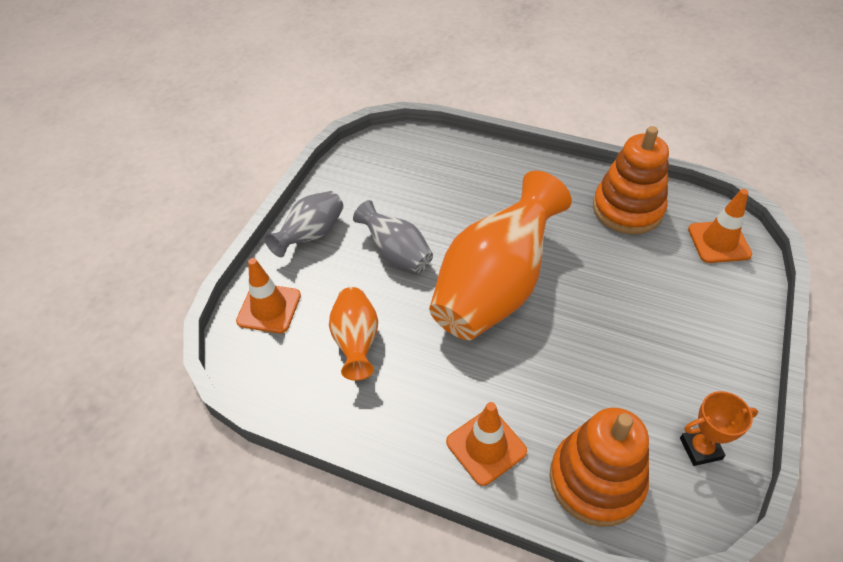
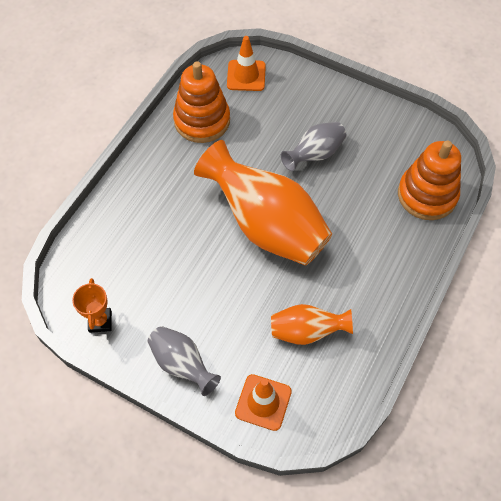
camera: 85 degrees left, 10 degrees up
(396, 253) = (218, 293): grey vase -> grey vase (315, 155)
(486, 446) = (401, 253): orange traffic cone -> none
(700, 448) = (407, 136): orange trophy -> orange trophy (100, 321)

